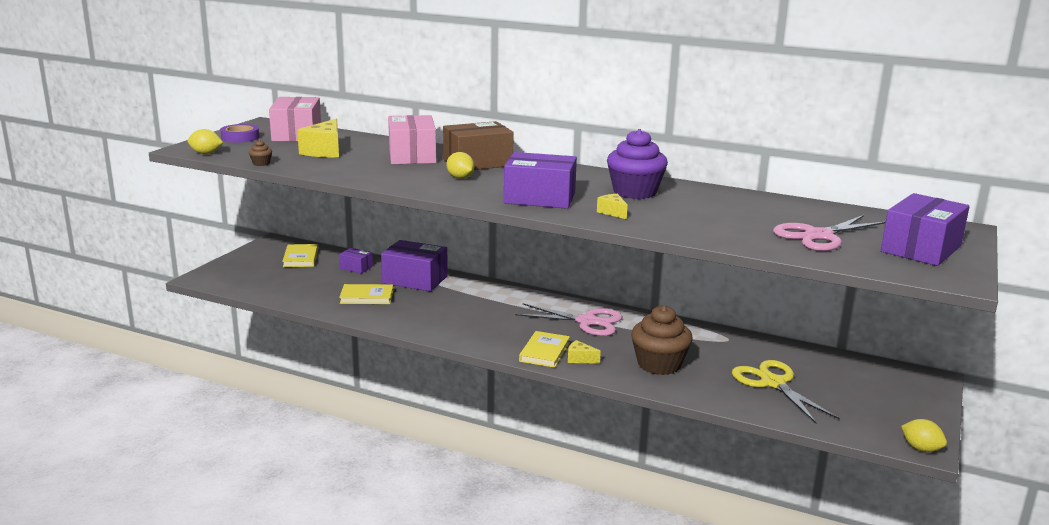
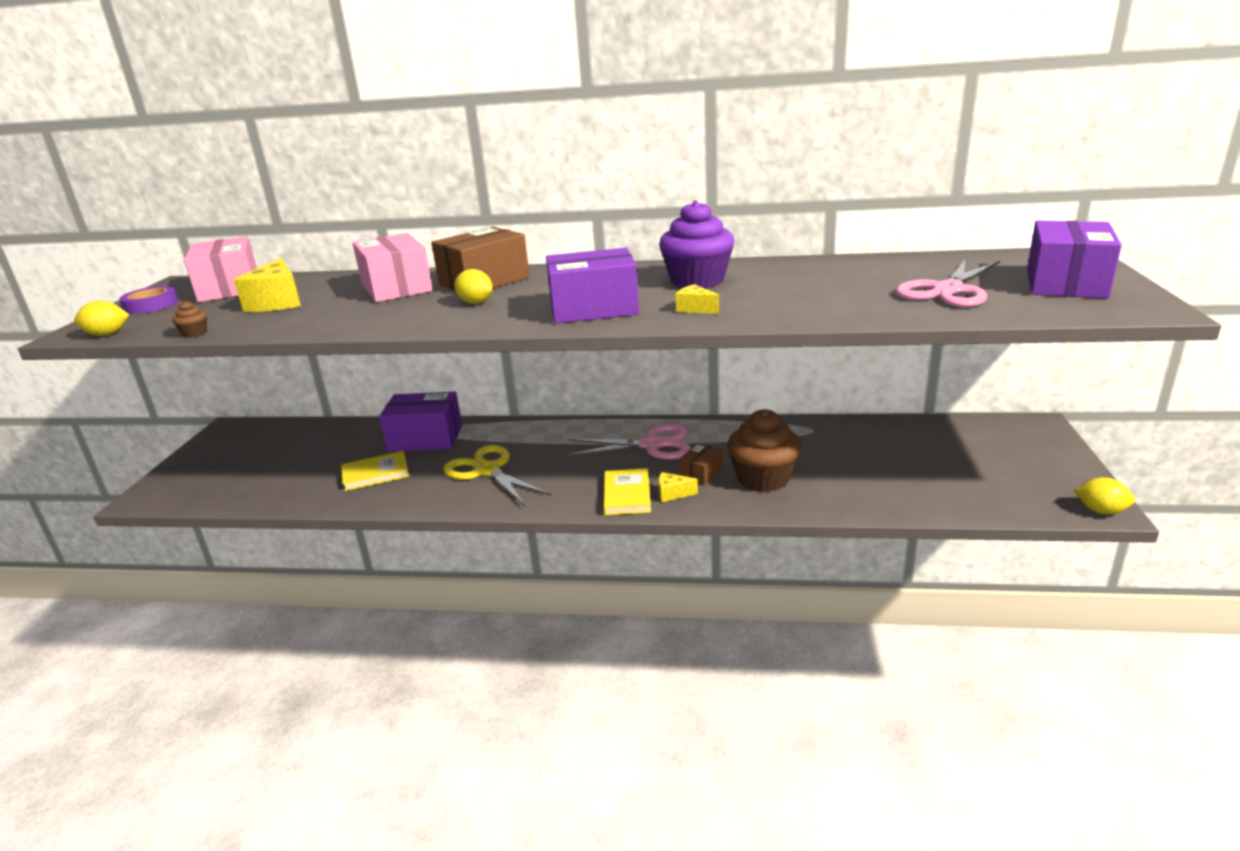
camera: 15 degrees left, 5 degrees up
(300, 258) = (270, 442): yellow book -> none
(356, 267) = (346, 438): purple box -> none
(612, 350) = (701, 473): none -> brown box
(773, 383) = (896, 471): yellow scissors -> yellow scissors (487, 471)

